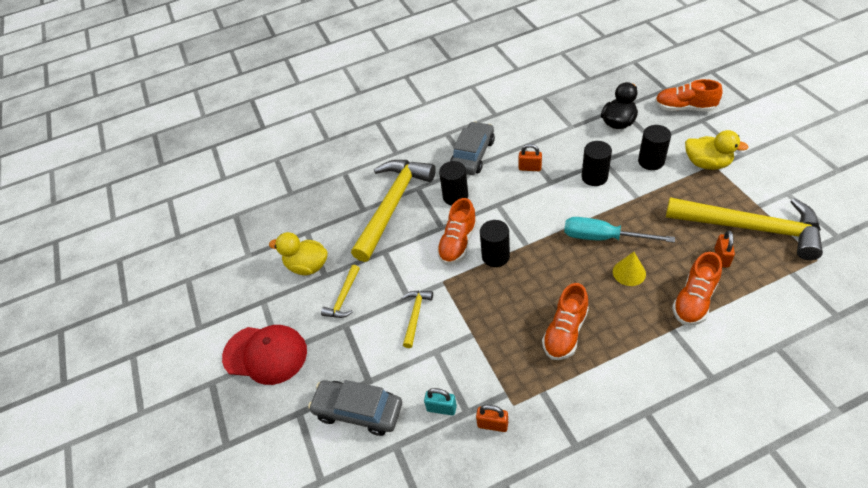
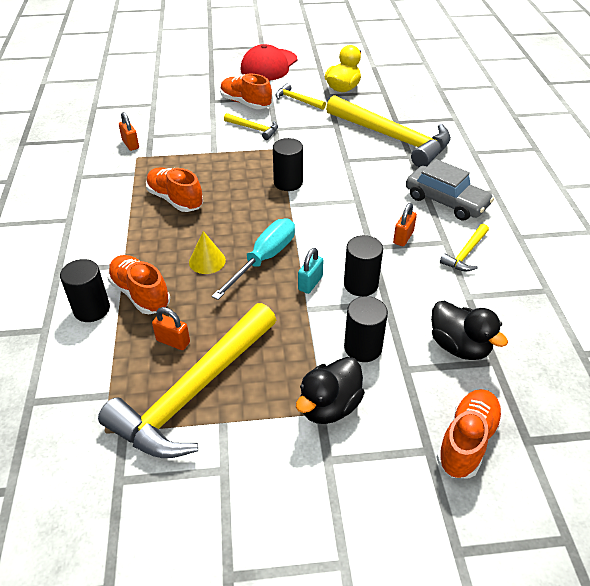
camera: 100 degrees right, 5 degrees down
(358, 411) = (192, 94): grey car -> none
(441, 408) = (163, 126): turquoise padlock -> turquoise padlock (310, 283)
(455, 196) = (384, 176): black cylinder -> black cylinder (91, 309)
(458, 243) = (319, 165): orange shoe -> orange shoe (245, 103)
(492, 424) = (130, 144): orange padlock -> orange padlock turned 60 degrees counterclockwise
(529, 135) = (466, 254): none -> yellow hammer
(707, 163) = (329, 406): yellow duck -> black duck

